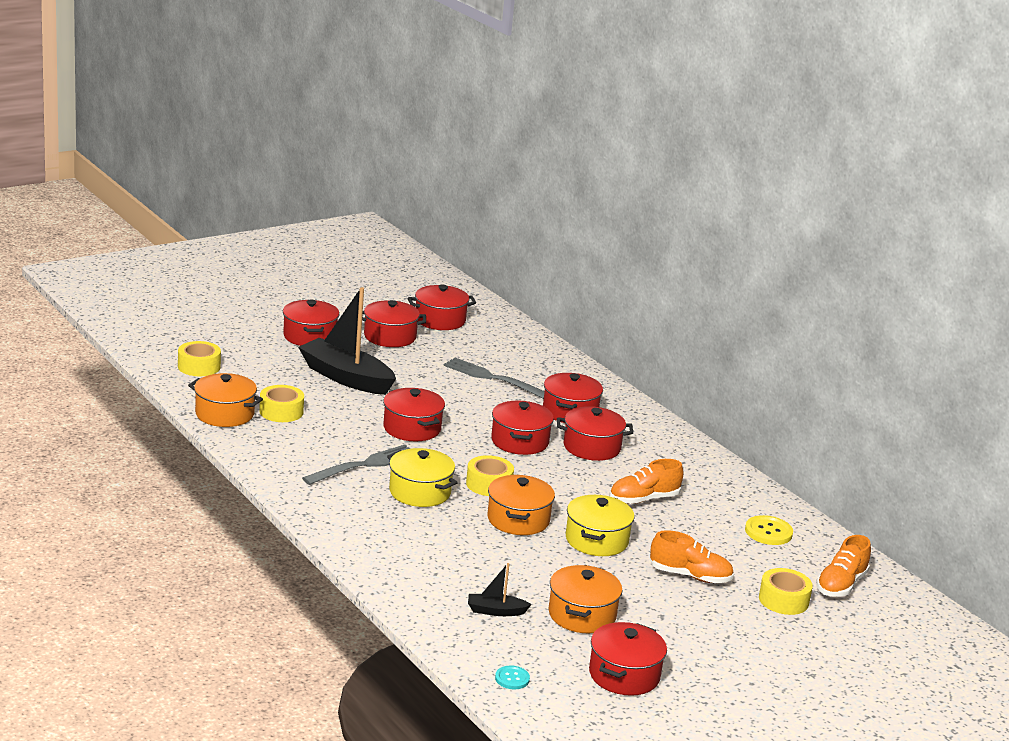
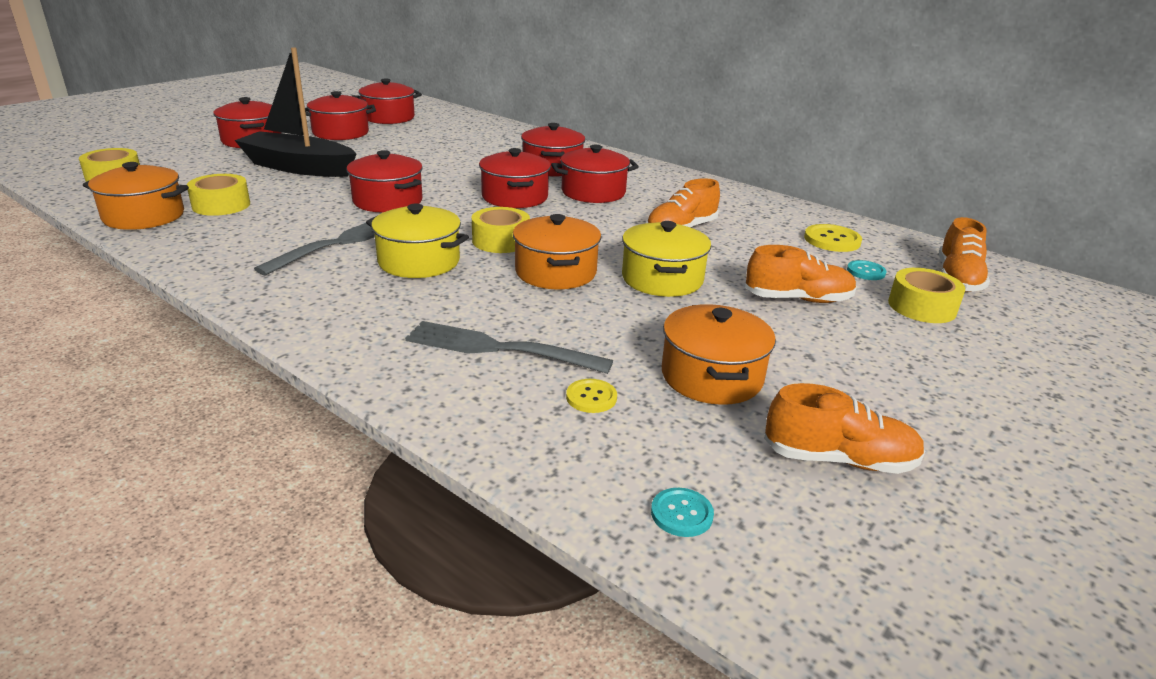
camera: 15 degrees left, 5 degrees up
(492, 378) = (459, 151): grey fork -> grey fork (500, 348)
(496, 611) = (591, 397): black boat -> yellow button
(624, 675) = (839, 459): red pot -> orange shoe
(768, 564) = (866, 271): none -> turquoise button

